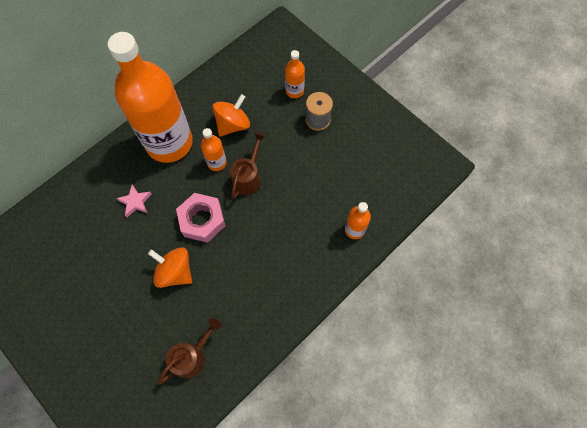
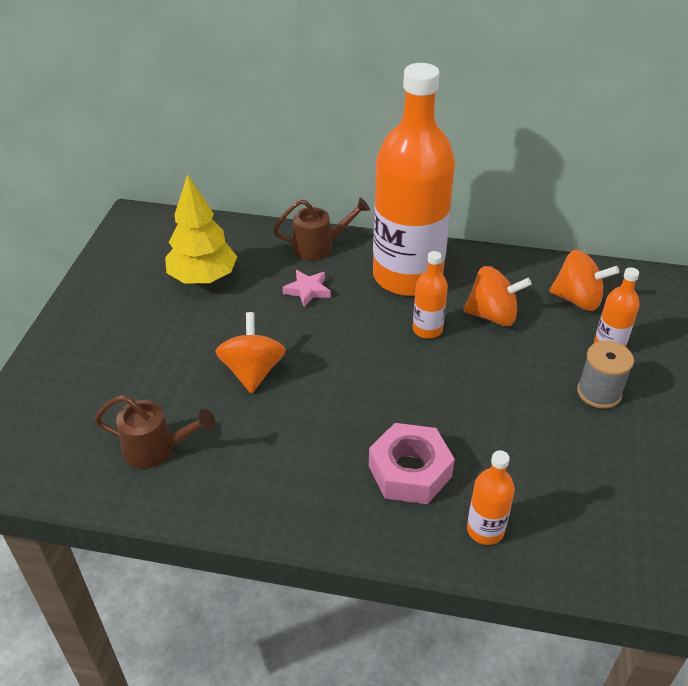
camera: 55 degrees right, 25 degrees down
(73, 253) = (203, 278): none -> yellow tree
(202, 220) = (340, 358): pink nut -> pink nut (410, 471)
(248, 177) = (440, 369): brown watering can -> brown watering can (319, 247)
(255, 78) = (577, 300): none -> orange spinning top

